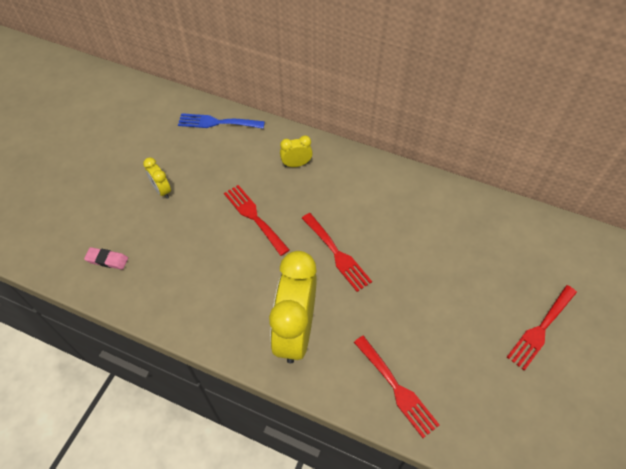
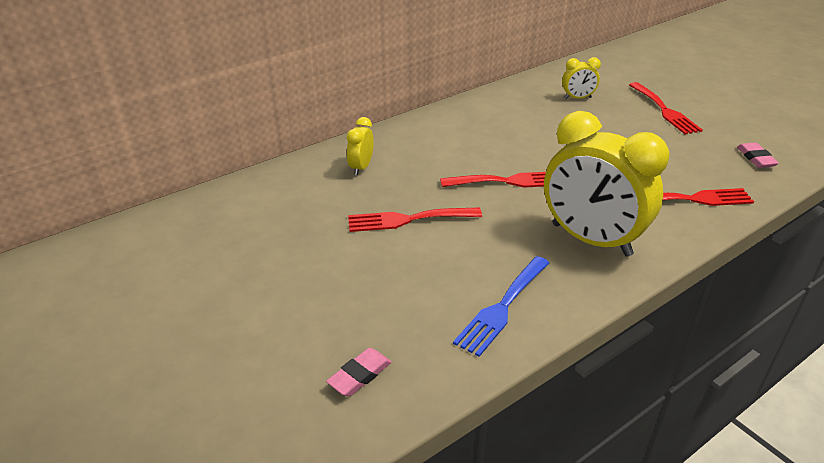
camera: 60 degrees left, 20 degrees down
(162, 190) = (288, 282): yellow clock -> yellow clock (577, 98)
(217, 122) = (228, 202): blue fork -> blue fork (502, 307)
(506, 428) = (756, 158): none -> pink eraser

